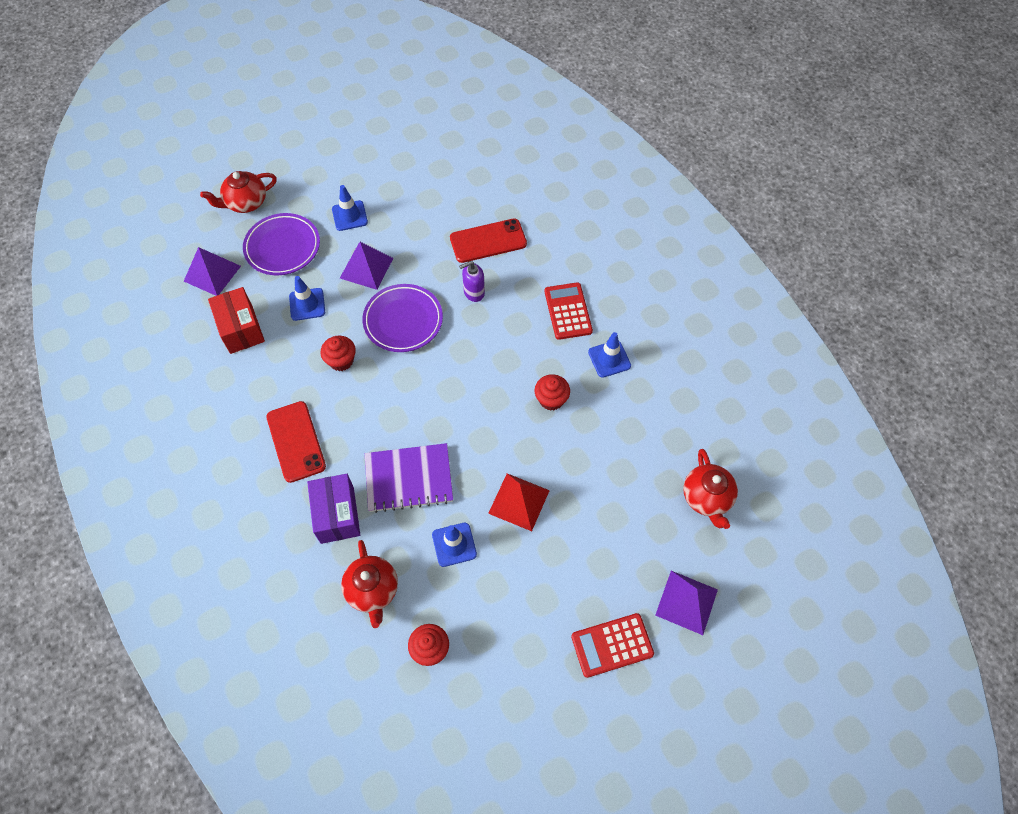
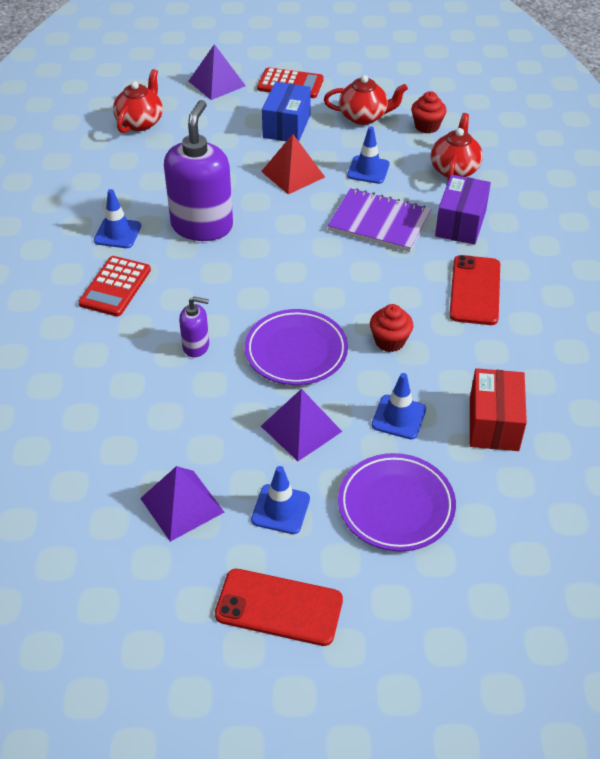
camera: 150 degrees left, 15 degrees down
(212, 273) = (508, 512): purple pyramid -> purple pyramid (182, 505)
(246, 203) = (420, 604): red teapot -> red teapot (364, 117)
(488, 241) = (132, 394): red phone -> red phone (279, 607)
(551, 399) = (202, 226): red cupcake -> purple soap dispenser
(569, 568) = (286, 126): none -> blue box

